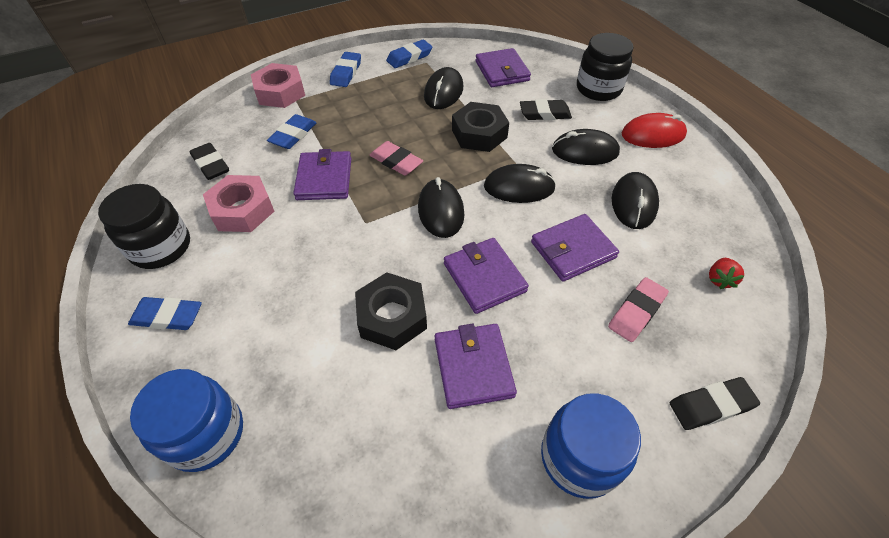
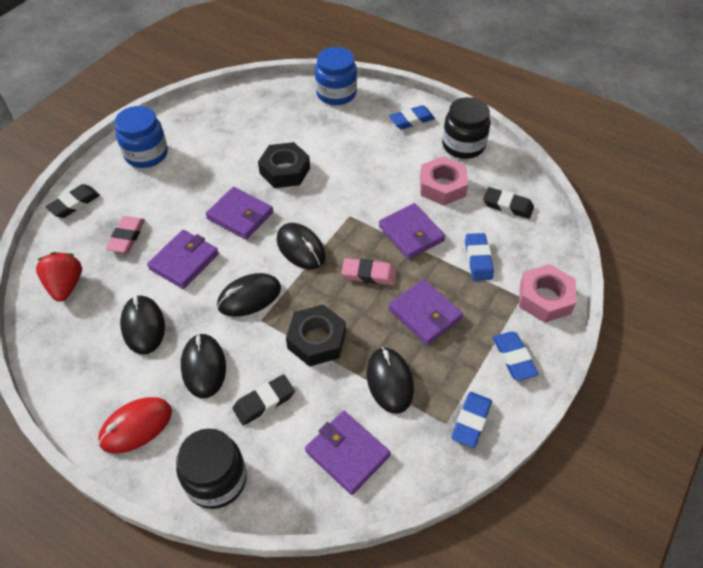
camera: 150 degrees right, 0 degrees up
(473, 367) = (221, 167): purple wallet -> purple wallet (425, 314)
(585, 151) = (203, 367): black mouse -> black mouse turned 75 degrees counterclockwise
(719, 279) = (66, 286): red strawberry -> red strawberry, size x1.71

